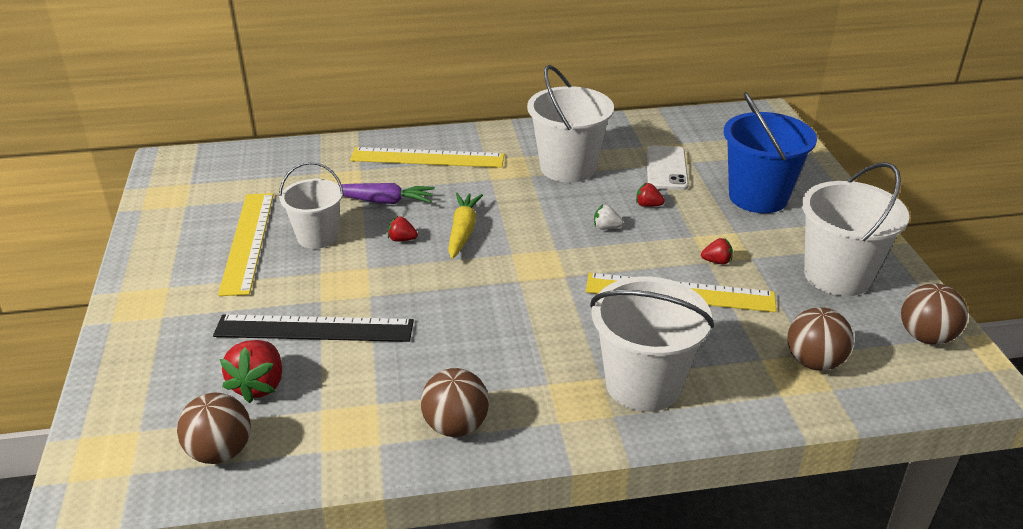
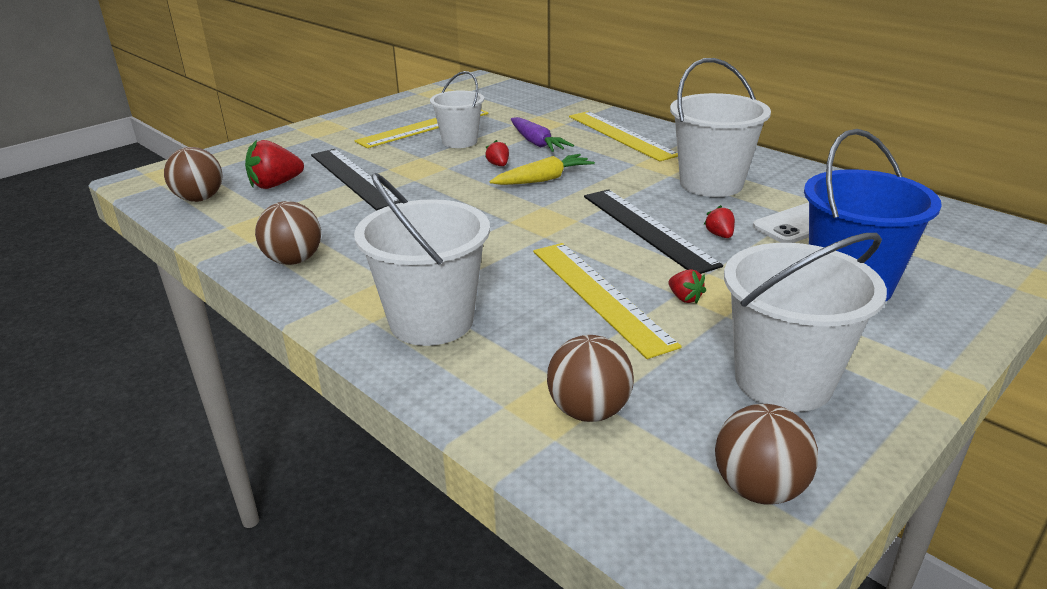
camera: 55 degrees right, 5 degrees down
(606, 227) = (647, 229): white strawberry -> black ruler

